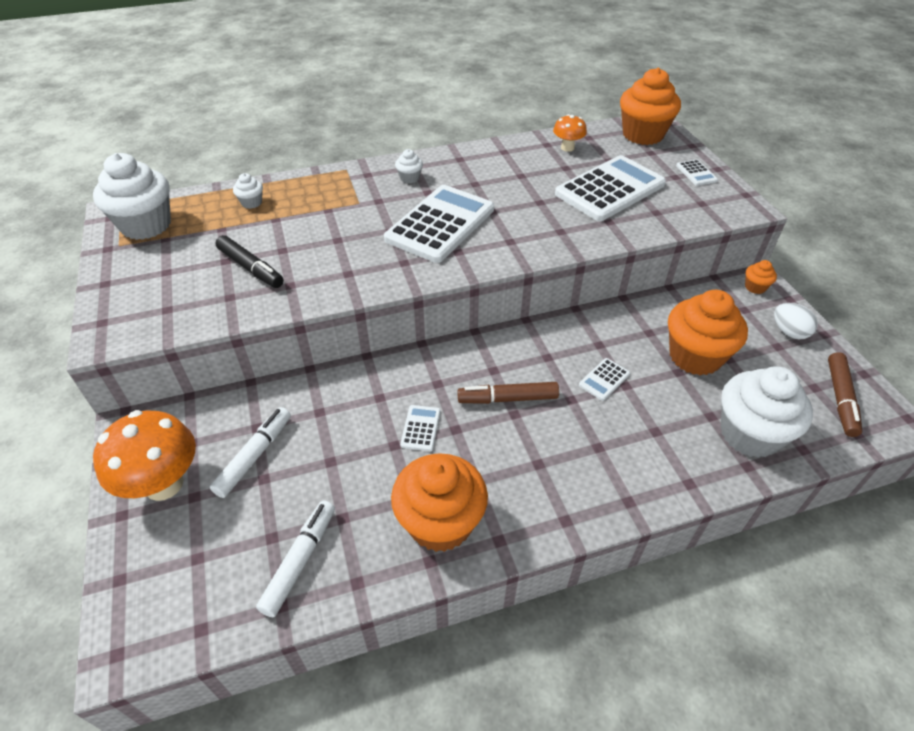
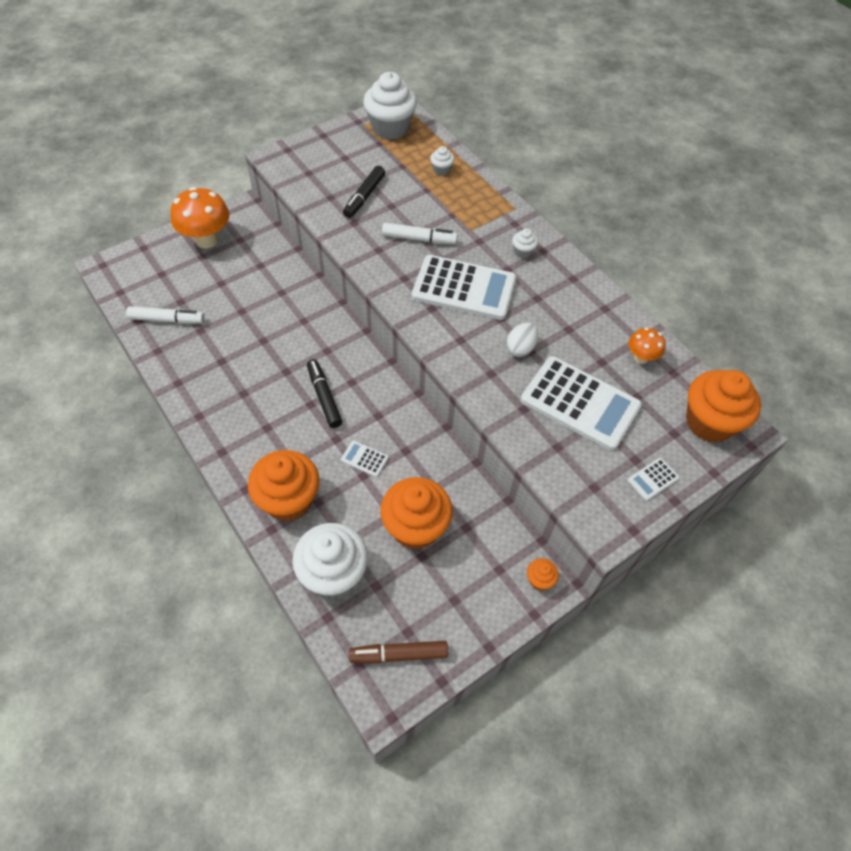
camera: 70 degrees right, 10 degrees up
(255, 456) = (237, 272): white marker -> white marker (419, 239)
(420, 428) = (281, 351): white calculator -> none
(440, 522) = (206, 381): orange cupcake -> orange cupcake (288, 500)
(507, 398) = (324, 397): brown marker -> black marker
(789, 332) = (479, 611): white egg -> white egg (520, 348)

